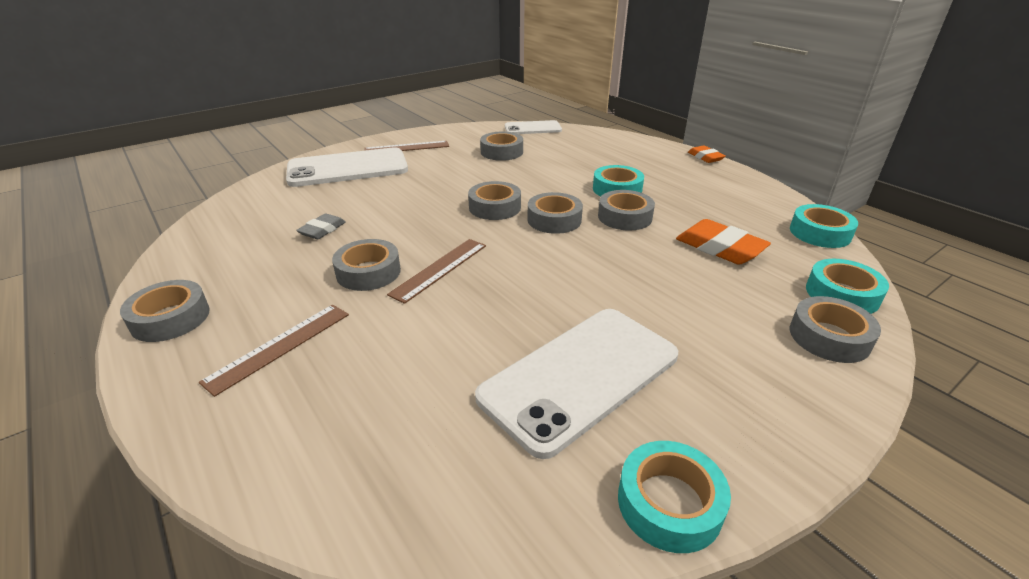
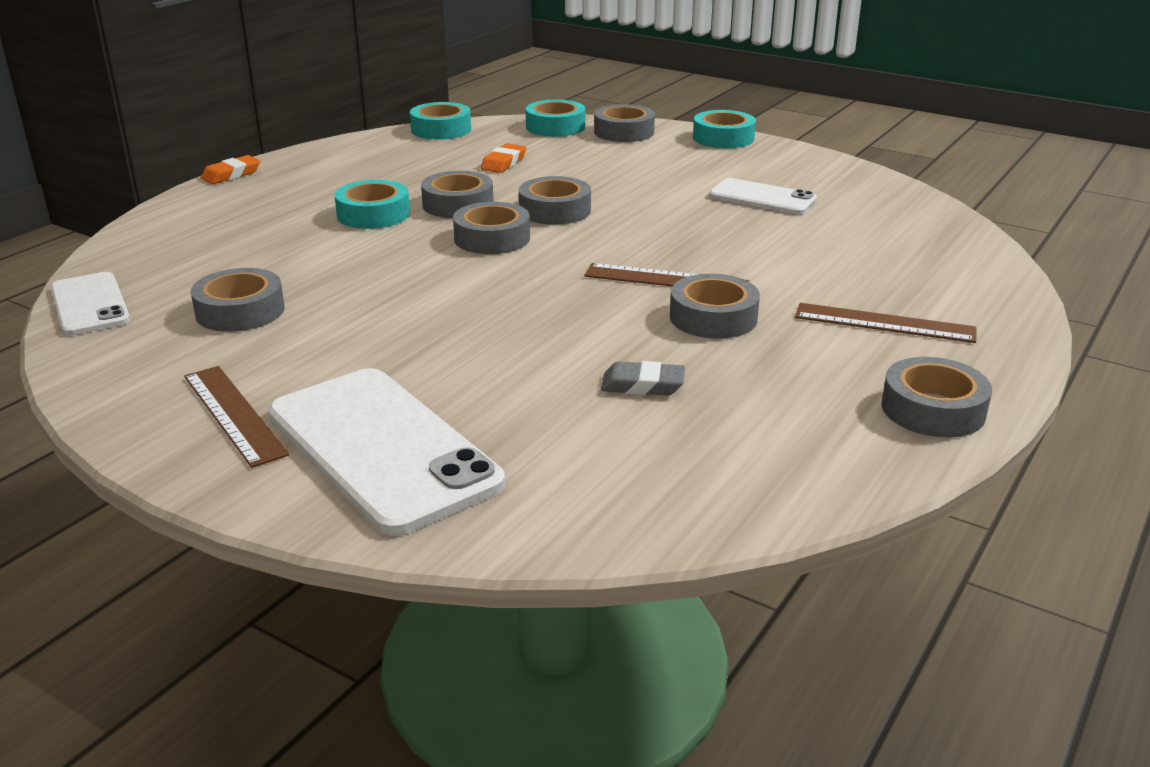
camera: 110 degrees left, 5 degrees down
(495, 207) = (478, 278): grey tape -> grey tape (555, 210)
(580, 376) = (762, 198): white phone -> white phone, size x0.57
(669, 503) = (842, 168): turquoise tape -> turquoise tape (723, 138)
(719, 248) = (503, 163): orange eraser -> orange eraser, size x0.60

